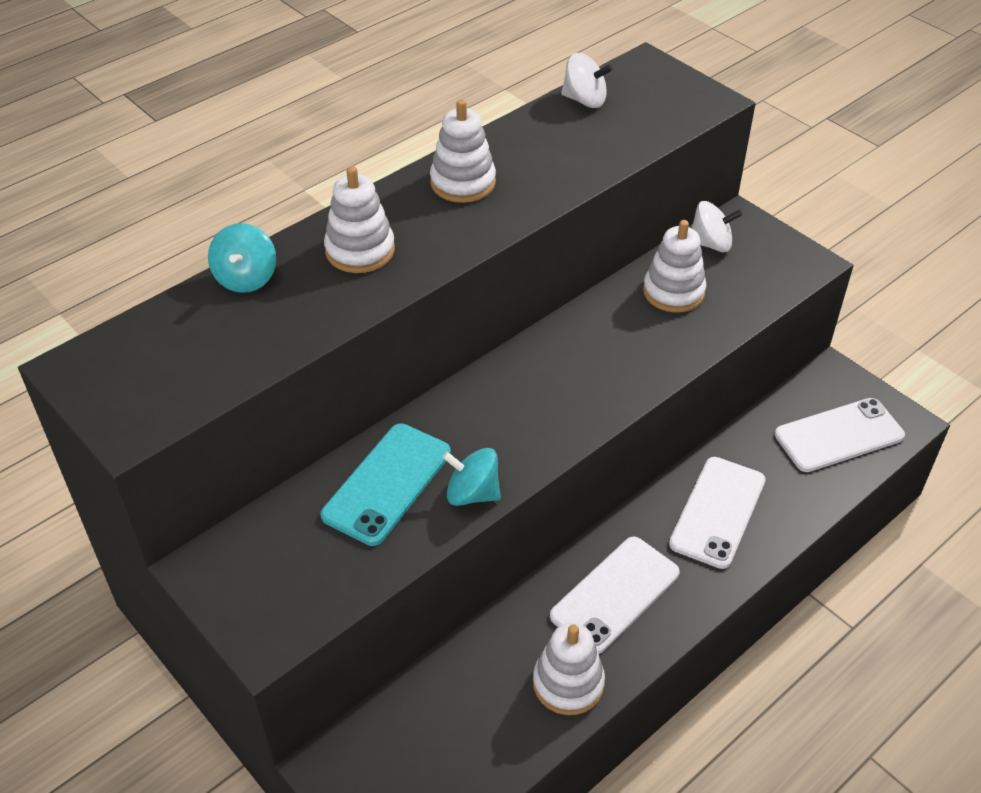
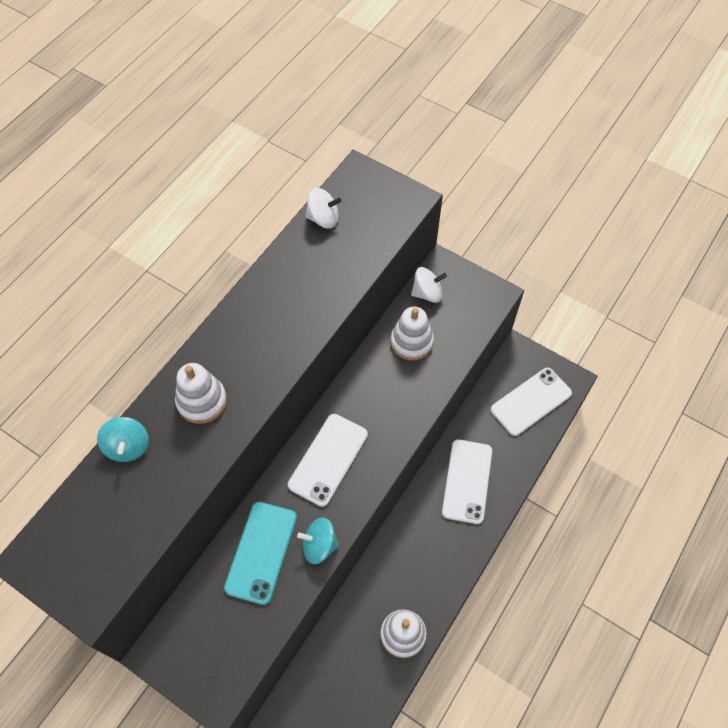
camera: 15 degrees left, 15 degrees up
(463, 182) = (257, 319): white stacking toy -> none
(615, 595) = (417, 561): white phone -> white phone (328, 459)

